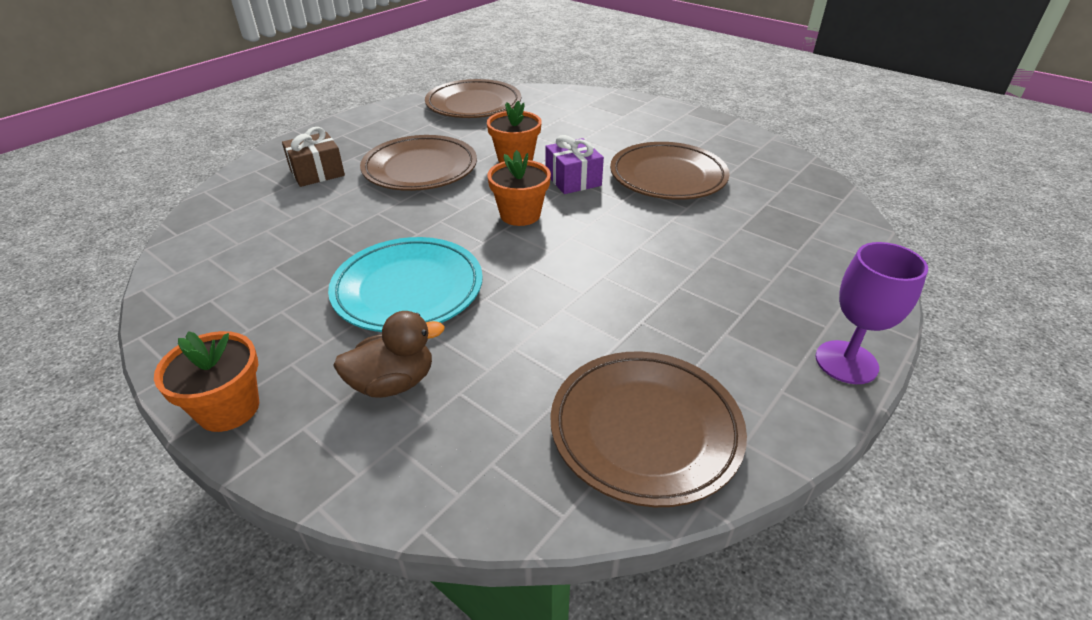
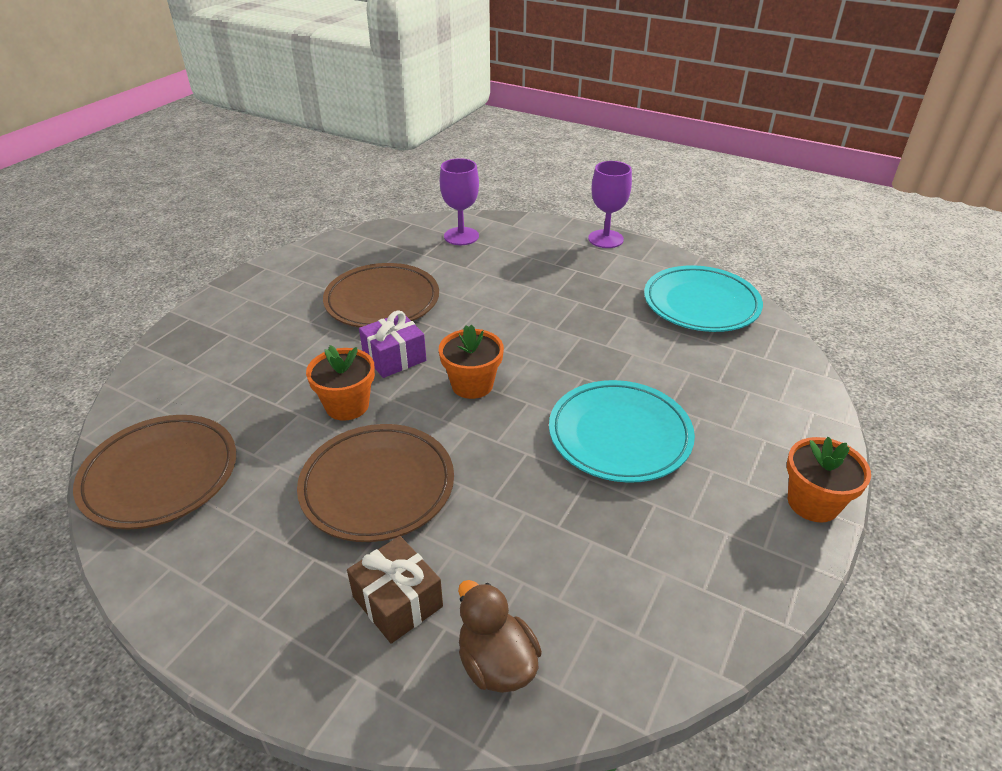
camera: 100 degrees left, 0 degrees up
(393, 383) = (730, 416): brown duck -> brown duck (496, 663)
(645, 430) = (701, 304): brown plate -> turquoise plate
(818, 230) = (461, 236): none -> purple goblet

